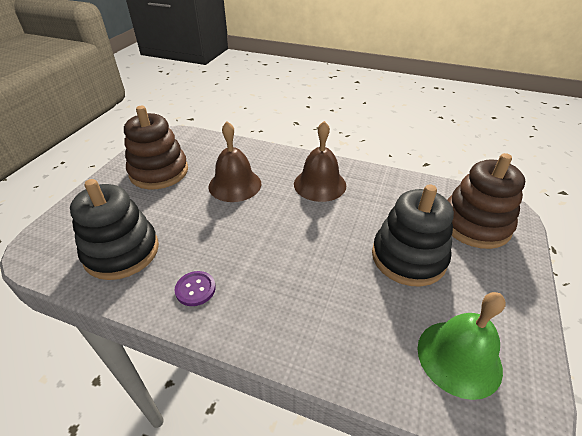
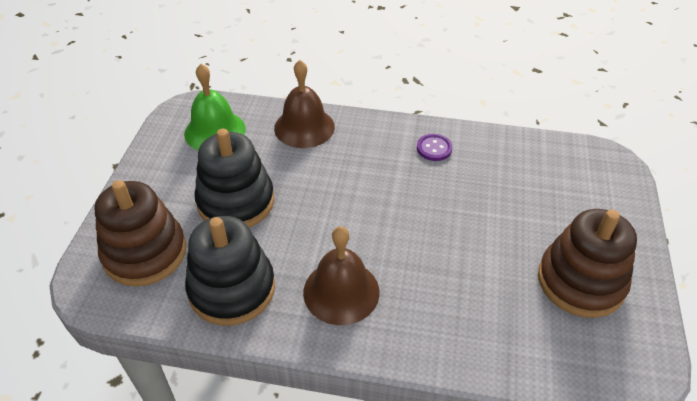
camera: 170 degrees right, 5 degrees up
(122, 252) = (527, 170): black stacking toy -> black stacking toy (232, 289)
(235, 185) = (459, 273): brown bell -> brown bell (304, 127)

